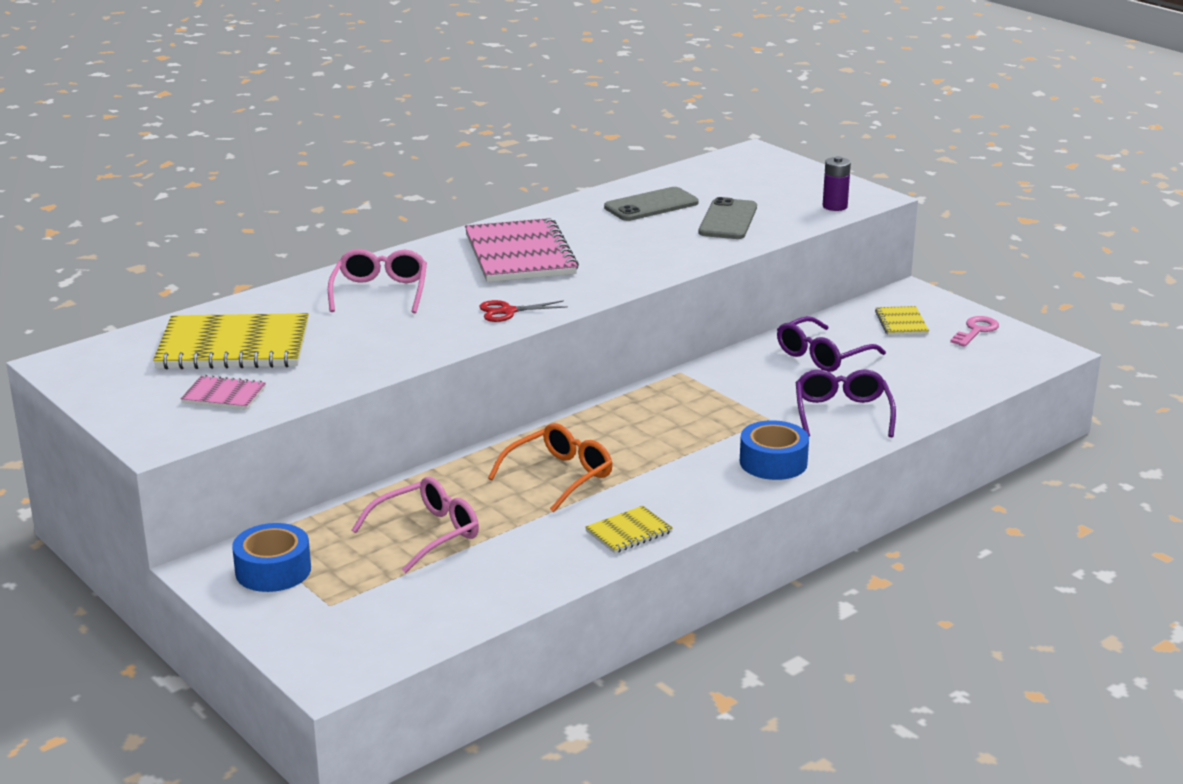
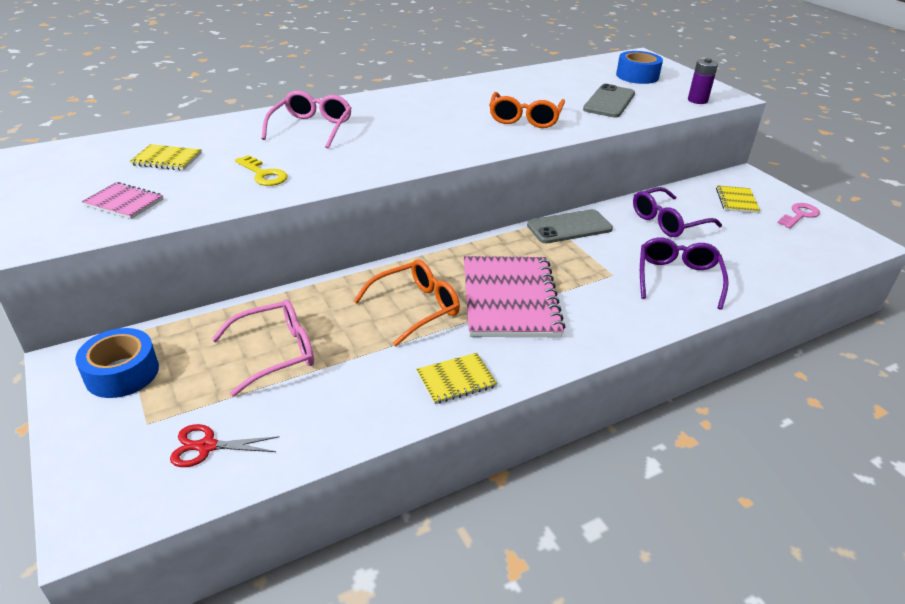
camera: 10 degrees right, 10 degrees up
(234, 346) = (167, 159): yellow notebook -> yellow notebook, size x0.48
(358, 349) = (263, 174): none -> yellow key
(507, 311) = (404, 156): red scissors -> red scissors (207, 446)
(520, 254) = (436, 111): pink notebook -> pink notebook (509, 299)
(632, 252) = (525, 118): none -> orange glasses
(651, 205) = (552, 85): grey phone -> grey phone (569, 227)
(773, 462) = (608, 321): blue tape -> blue tape (637, 76)

